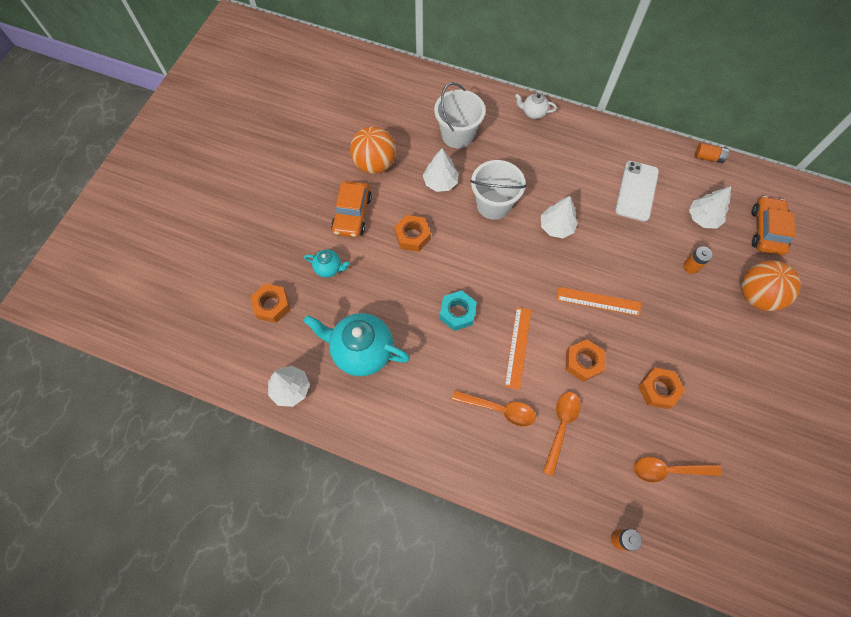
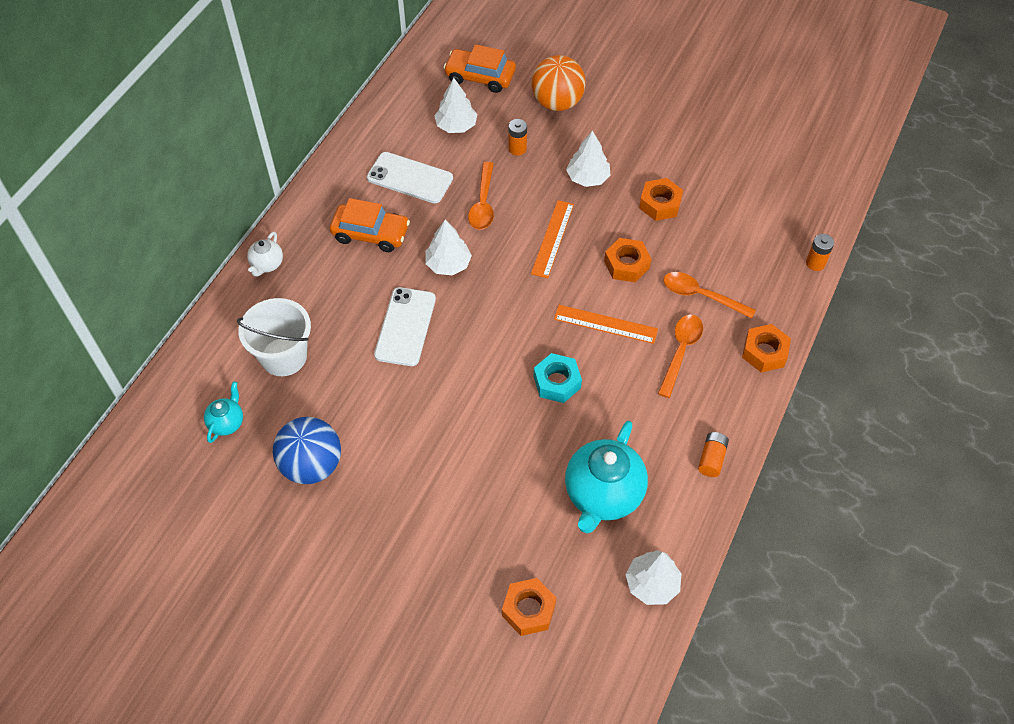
camera: 85 degrees left, 10 degrees down
(329, 268) = (477, 532): turquoise teapot -> turquoise teapot (227, 423)
(352, 214) = (393, 499): orange car -> orange car (371, 233)
(375, 164) = (312, 465): orange ball -> blue ball
(412, 236) = (440, 424): orange nut -> orange nut (764, 352)
(440, 182) = (359, 384): white tree -> white tree (588, 178)
(493, 205) = (405, 327): white bucket -> white phone
(668, 470) = (745, 211): orange spoon -> orange spoon (483, 203)
(708, 157) = (375, 104): orange battery -> orange battery (711, 459)

